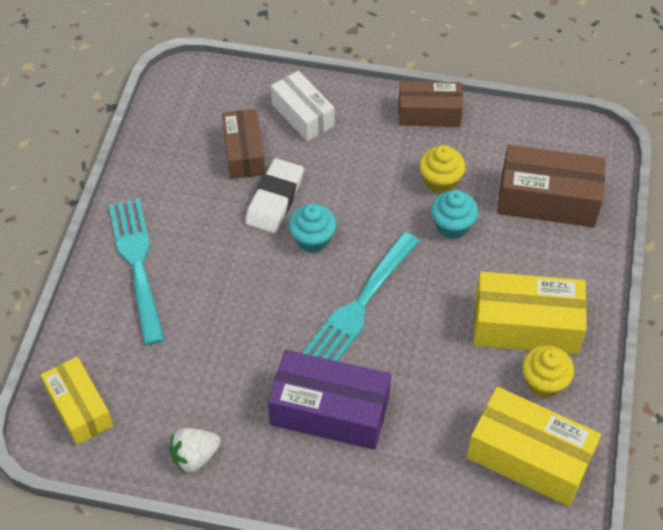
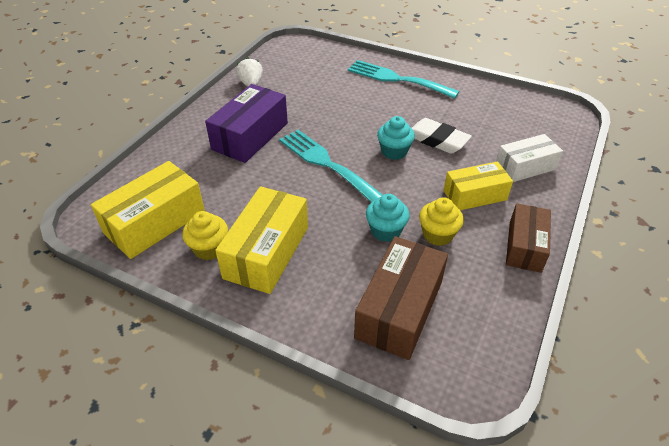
camera: 105 degrees right, 10 degrees down
(79, 408) = (303, 53): yellow box -> yellow box (474, 195)
(137, 263) = (397, 79): turquoise fork -> turquoise fork turned 150 degrees counterclockwise
(244, 153) = (486, 132): brown box -> none

